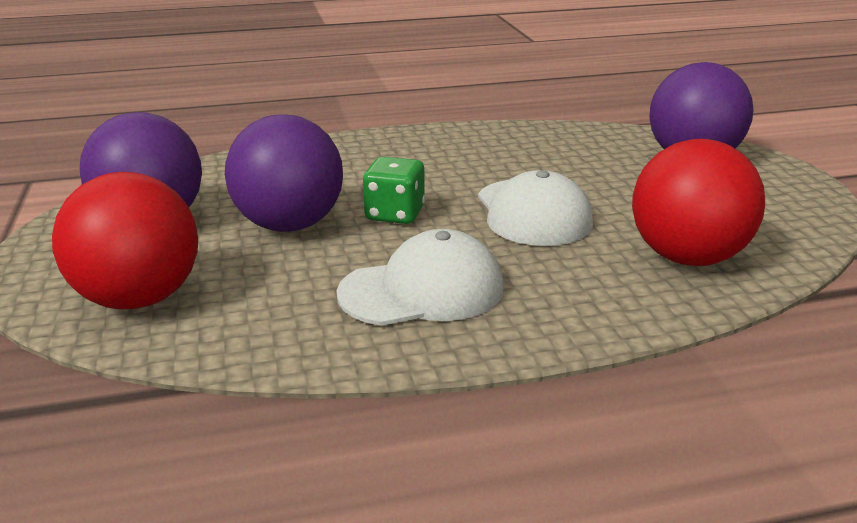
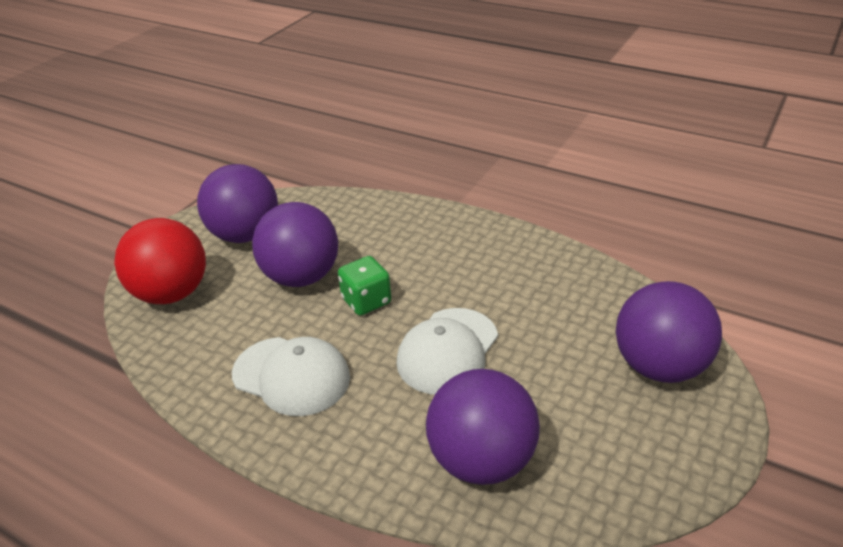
camera: 45 degrees right, 10 degrees up
(687, 258) = (481, 460): red ball -> purple ball

